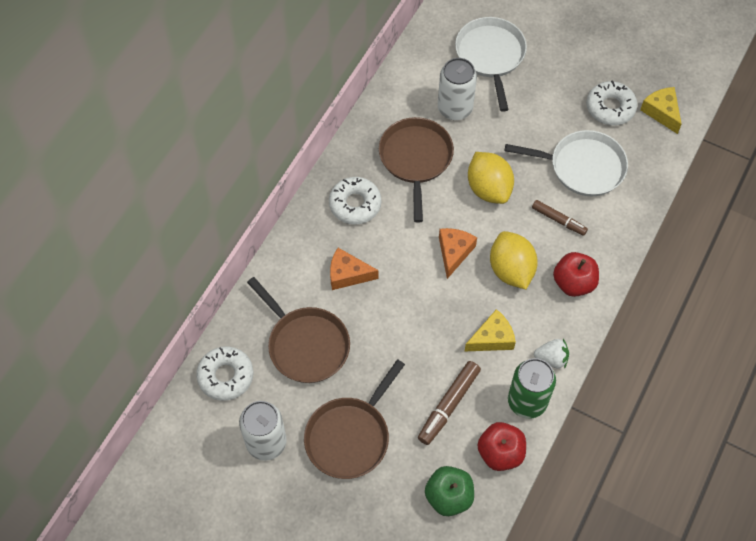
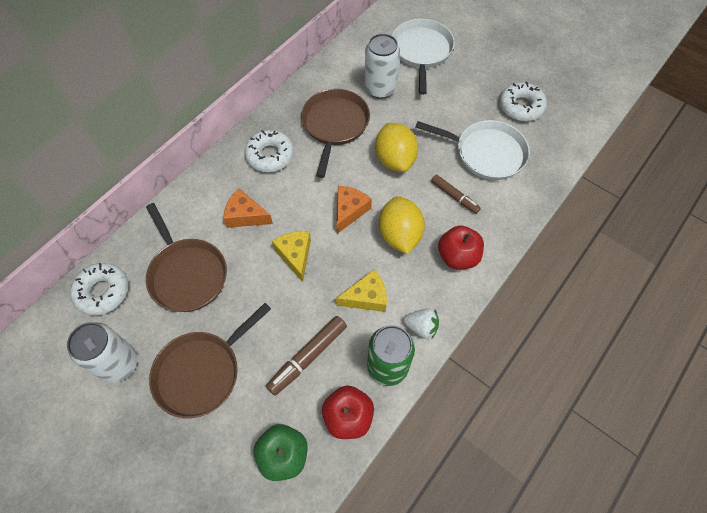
camera: 10 degrees right, 0 degrees up
(661, 112) = (568, 117): yellow cheese -> yellow cheese (295, 255)

